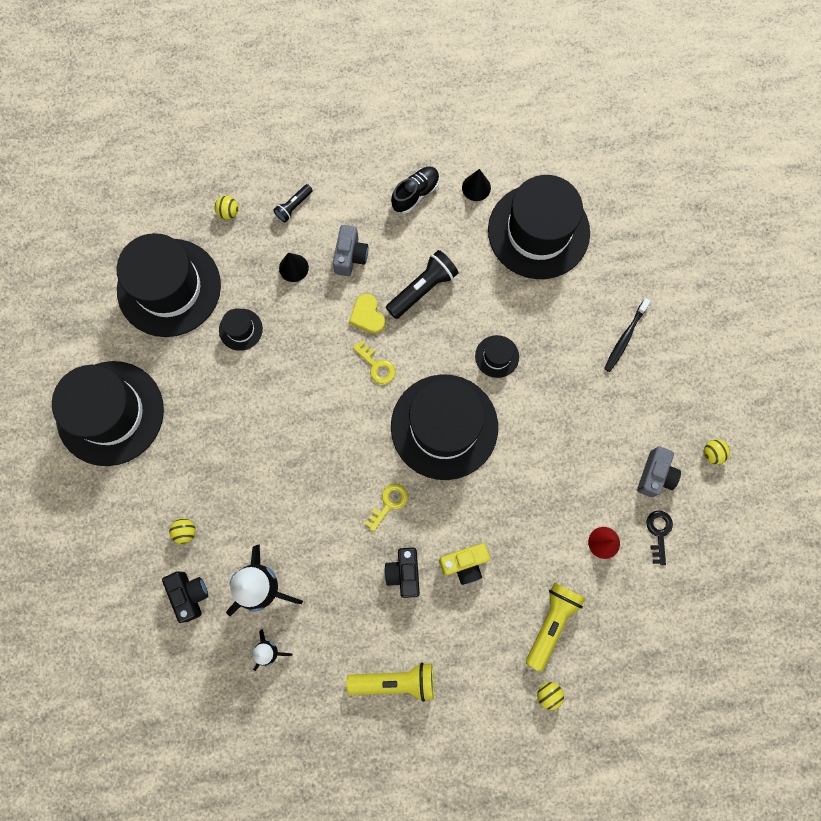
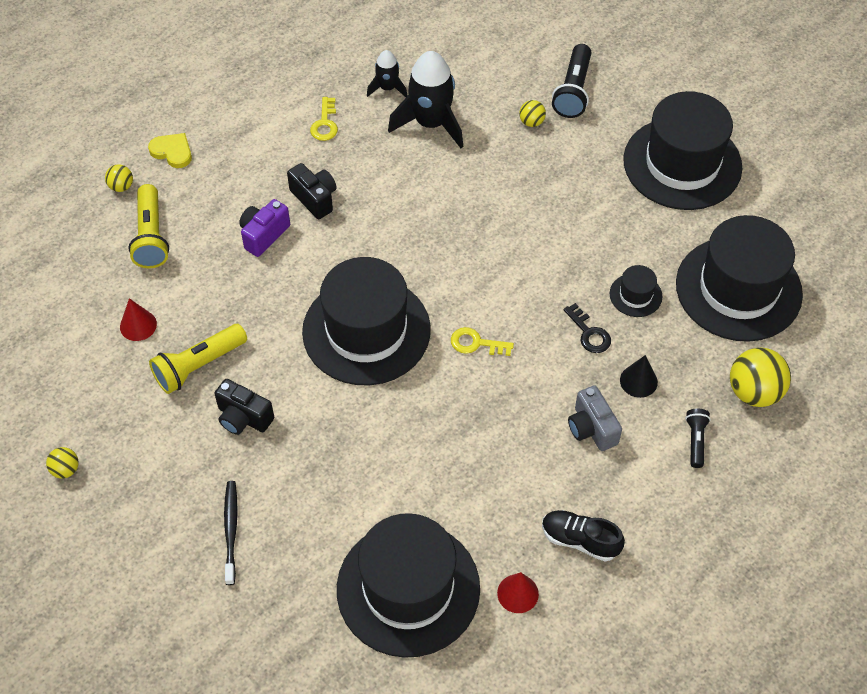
camera: 145 degrees right, 20 degrees down
(190, 595) = (487, 86): black camera -> black camera (243, 418)
(229, 212) = (754, 392): yellow ball -> yellow ball, size x1.95
(367, 315) = (524, 383): yellow heart -> yellow heart (172, 151)
(389, 503) = (370, 240): yellow key -> yellow key (325, 123)
(395, 681) = (265, 125): yellow flashlight -> yellow flashlight (198, 366)
(415, 194) = (580, 540): black shoe -> black shoe turned 105 degrees clockwise
(422, 289) = (489, 444): black flashlight -> black flashlight (573, 91)
(464, 564) = (264, 235): yellow camera -> purple camera
(476, 187) = (517, 593): black cone -> red cone
(497, 356) = (360, 426): black hat -> none
(655, 475) = (118, 413): grey camera -> none
(659, 533) = (85, 364): black key -> black key (589, 333)

